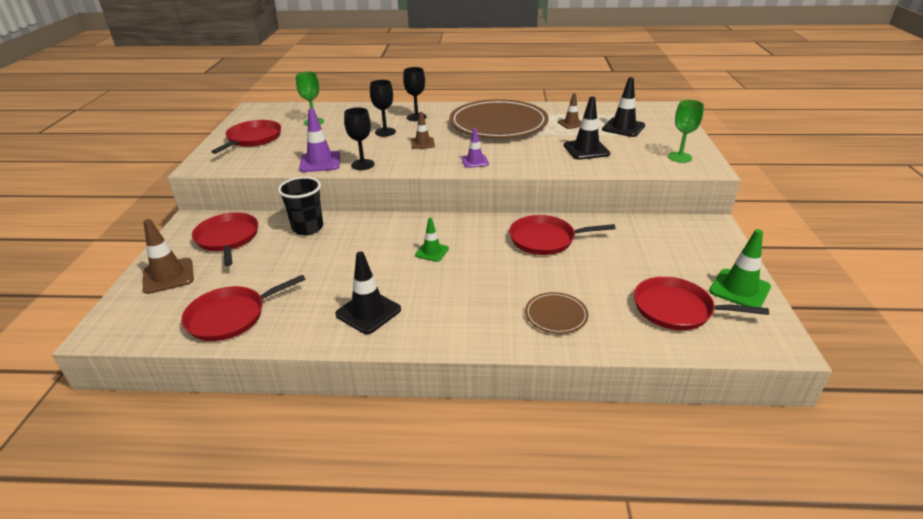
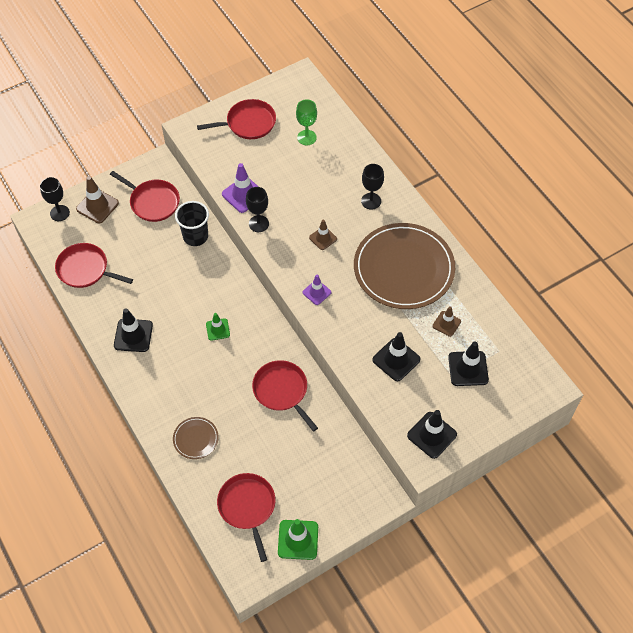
camera: 55 degrees right, 25 degrees up
(228, 238) = (152, 202): red pan -> red pan turned 90 degrees clockwise
(385, 132) = (324, 199): black goblet -> black goblet (59, 213)
(679, 157) = (432, 435): green goblet -> black traffic cone

